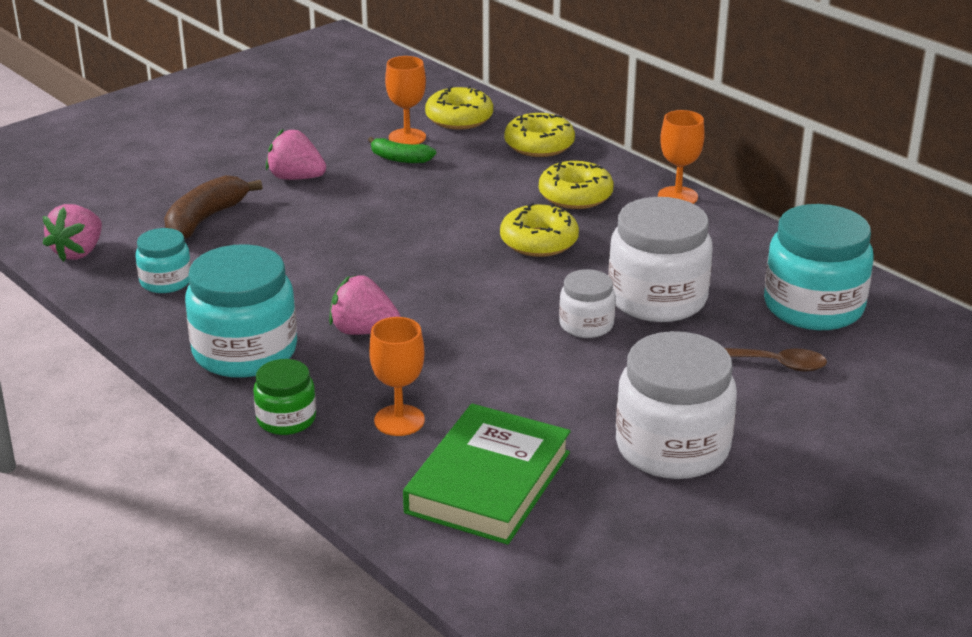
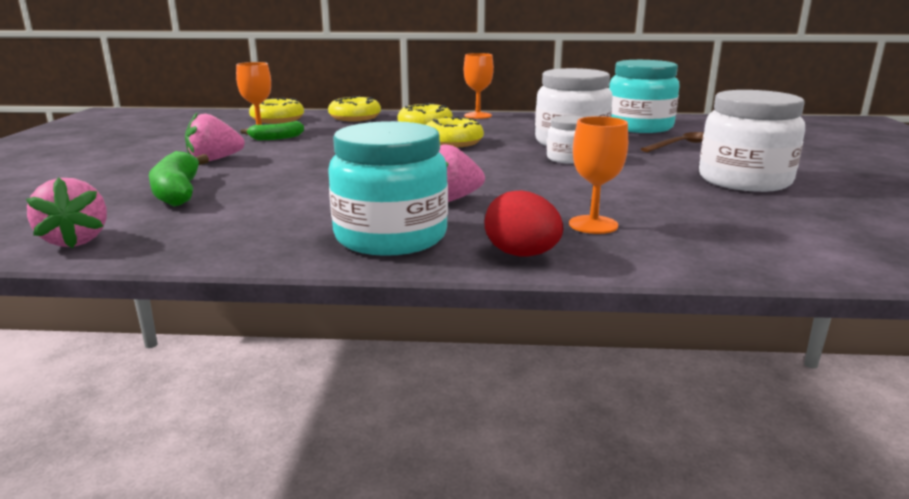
camera: 45 degrees left, 10 degrees down
(166, 281) = (218, 228): turquoise jar -> none
(205, 219) = (178, 192): brown banana -> green banana
(286, 419) = (522, 254): green jar -> red egg
(488, 482) = (722, 227): green book -> none

